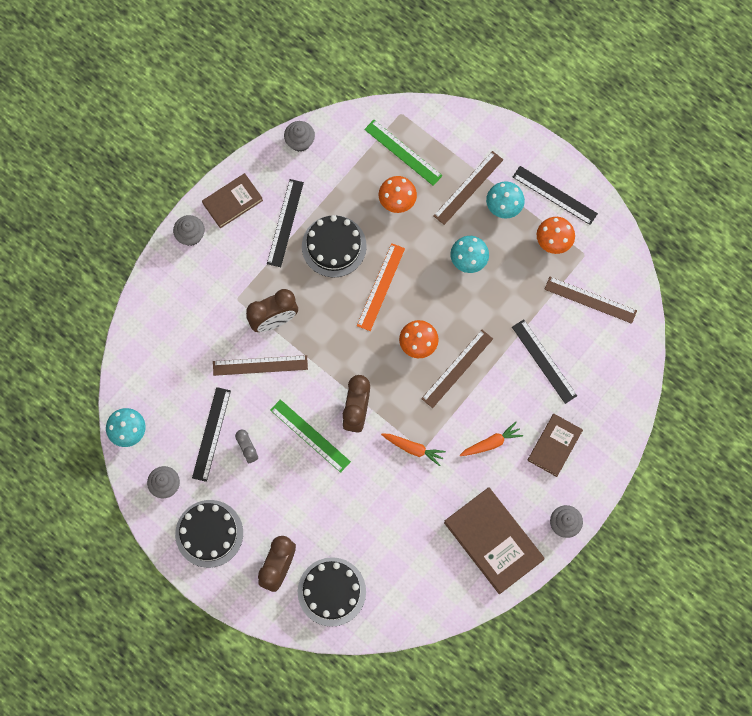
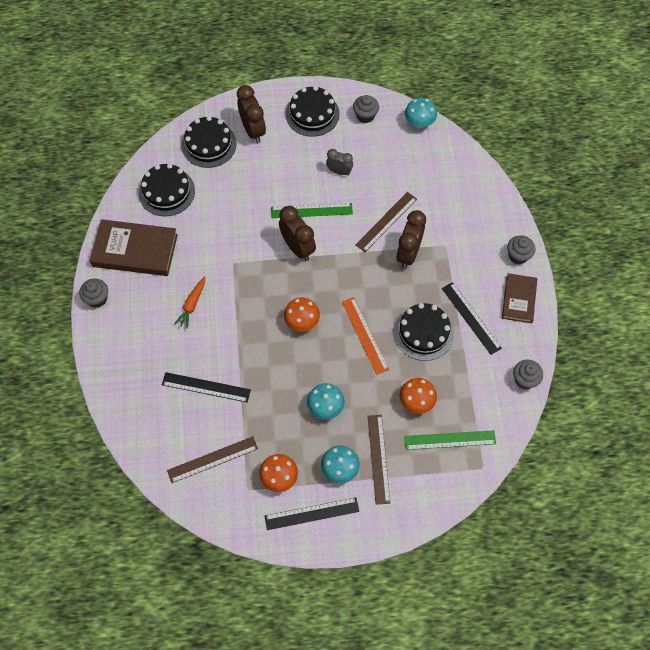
camera: 135 degrees right, 10 degrees down
(211, 434) = (371, 161): black ruler -> none
(413, 448) = (239, 258): orange carrot -> none
(414, 576) = (166, 192): none -> black cake
(457, 368) = (260, 330): brown ruler -> none
(554, 446) = (147, 339): brown book -> none

